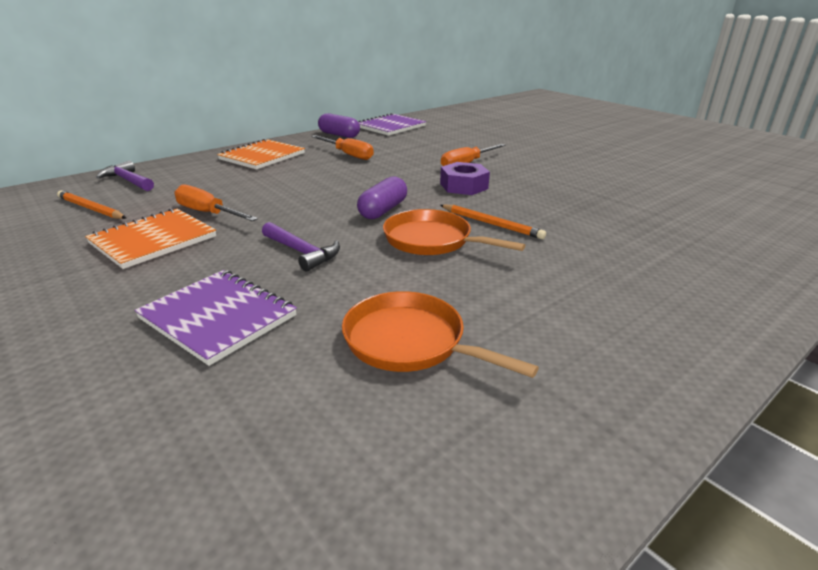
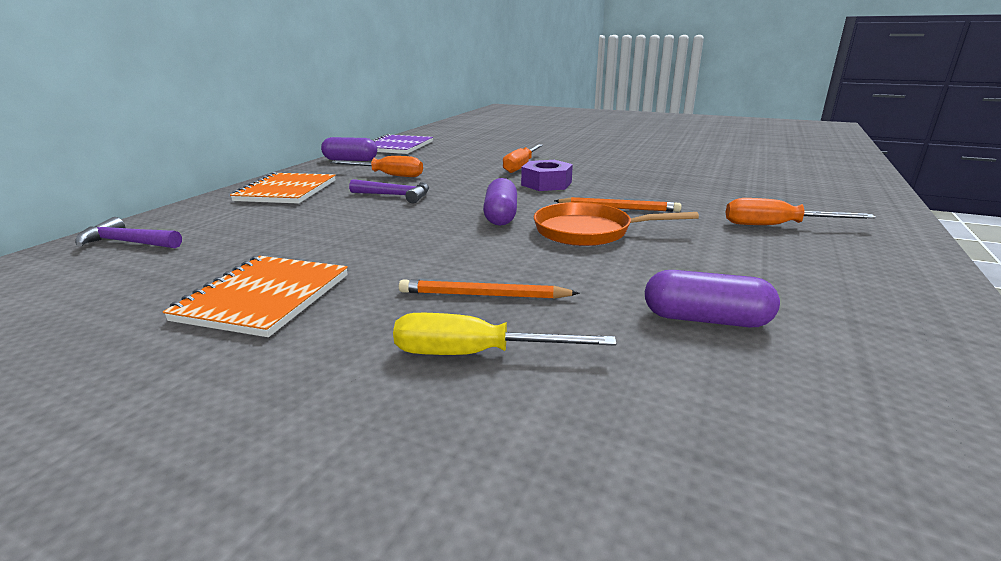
camera: 25 degrees left, 5 degrees down
(91, 208) = (111, 283): orange pencil -> orange pencil (483, 295)
(208, 213) = (299, 255): orange screwdriver -> orange screwdriver (777, 226)
(218, 317) = (476, 354): purple notebook -> yellow screwdriver
(302, 252) = (474, 269): purple hammer -> purple hammer (396, 196)
(410, 342) = (705, 319): orange pan -> purple capsule

